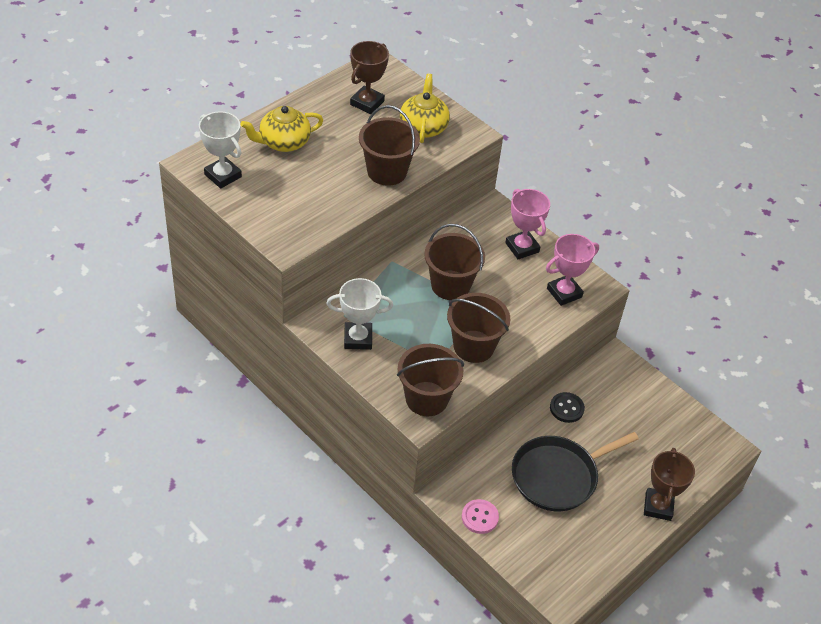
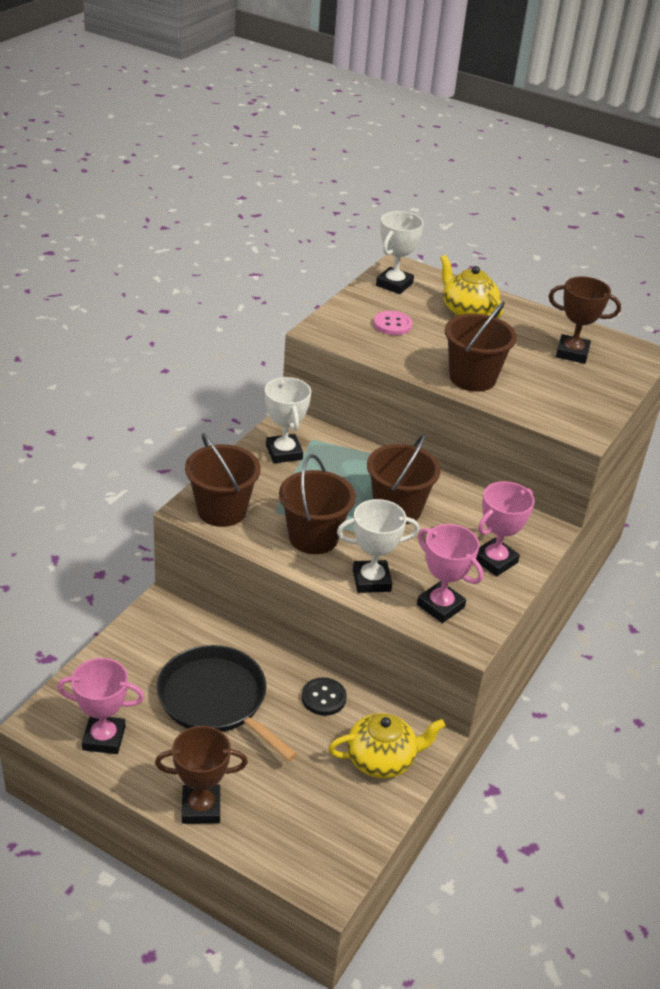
camera: 75 degrees right, 10 degrees down
(423, 127) = (565, 395): yellow teapot -> yellow teapot (382, 759)
(479, 517) = (137, 637): pink button -> pink button (392, 324)
(530, 324) = (371, 580): none -> white trophy
(585, 558) = (104, 738): none -> pink trophy

